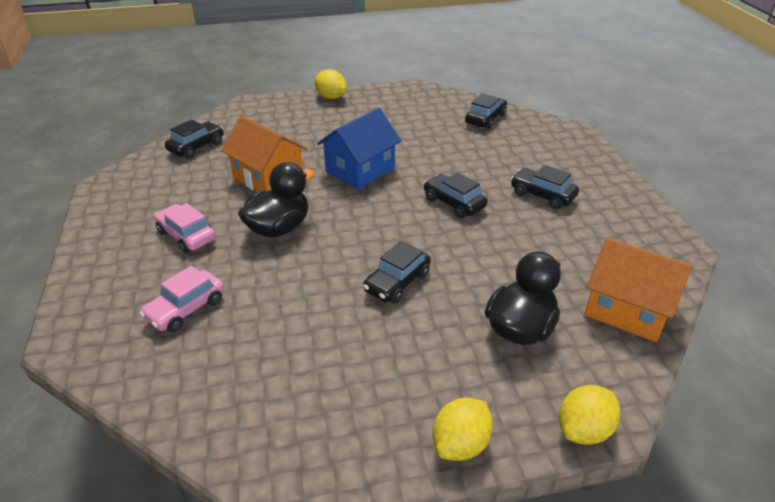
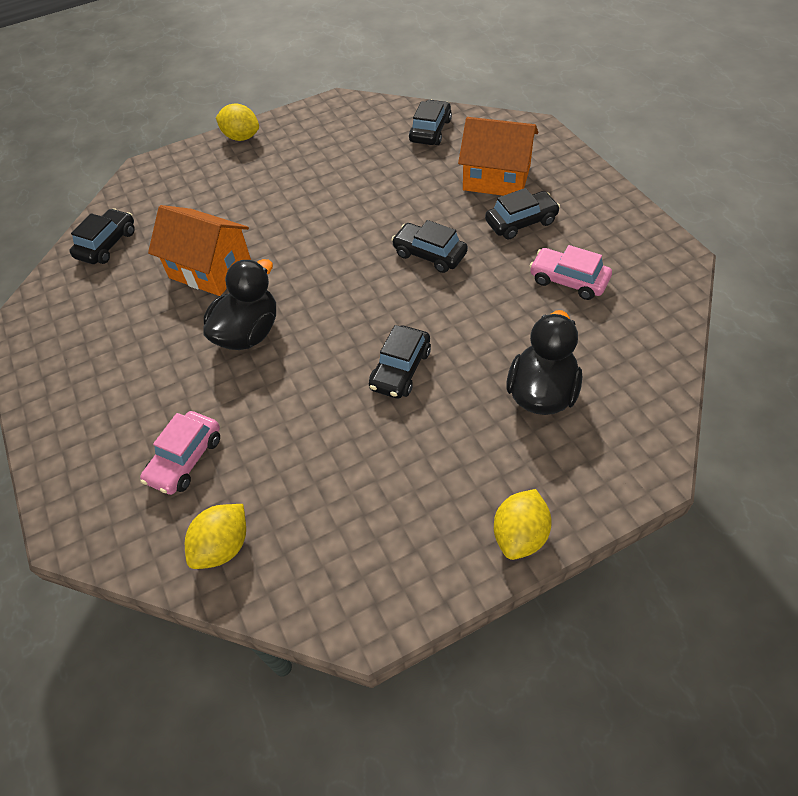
camera: 10 degrees left, 15 degrees up
(186, 235) = (147, 368): pink car -> pink car (568, 280)
(360, 170) = (312, 234): blue house -> none
(542, 195) = (521, 222): black car -> black car turned 135 degrees clockwise
(584, 430) = (630, 488): yellow lemon -> yellow lemon (223, 546)
(627, 309) = (640, 344): orange house -> orange house (496, 178)

